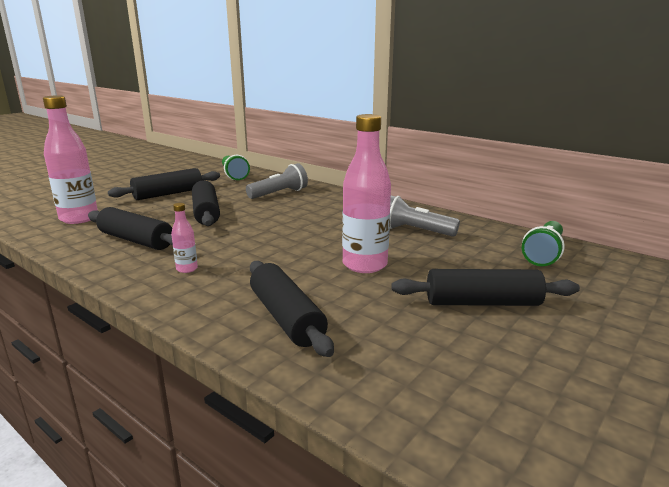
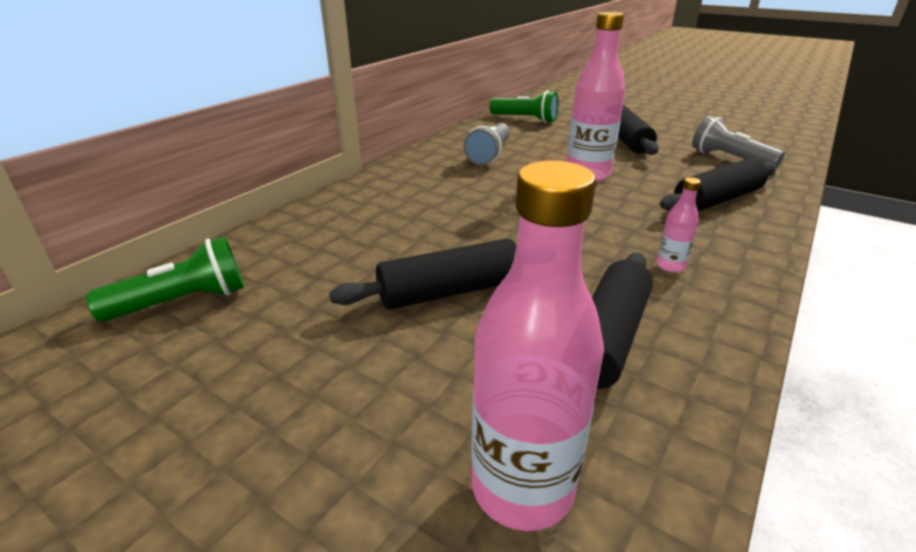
camera: 95 degrees left, 10 degrees up
(168, 194) = (317, 373): black rolling pin -> none
(279, 194) = (342, 236): grey flashlight -> grey flashlight (729, 159)

